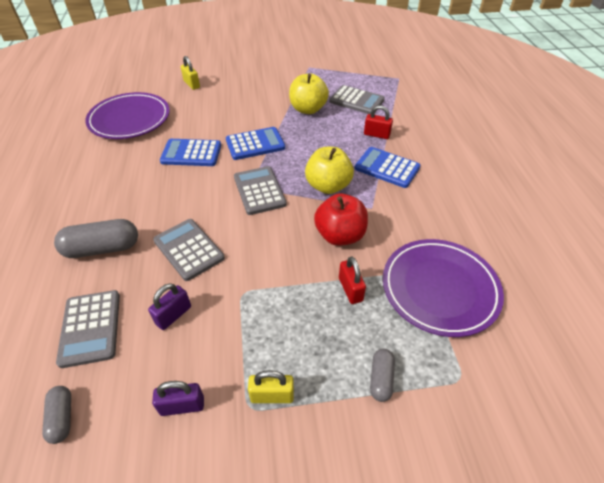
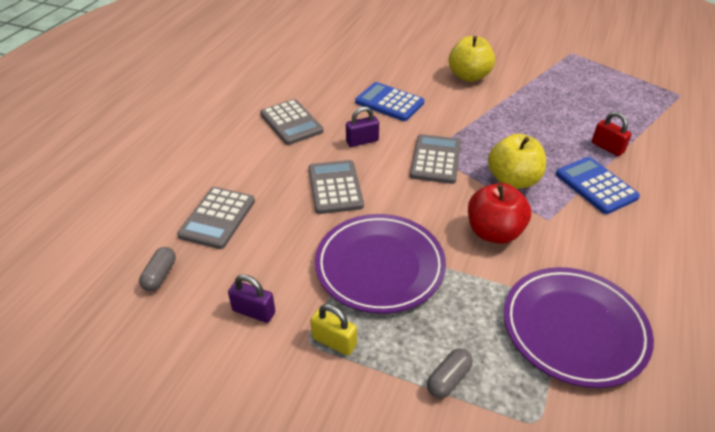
camera: 30 degrees right, 5 degrees down
(102, 248) = (262, 158): grey capsule -> none
(130, 119) = (350, 54): purple plate -> purple plate (379, 266)
(173, 315) = (289, 237): purple padlock -> purple padlock (362, 141)
(191, 84) = (429, 37): yellow padlock -> none
(255, 144) = (459, 114): blue calculator -> none
(308, 109) = (541, 96): yellow apple -> yellow apple (469, 76)
(350, 289) = (471, 286): red padlock -> none
(356, 101) = (607, 104): grey calculator -> grey calculator (291, 123)

